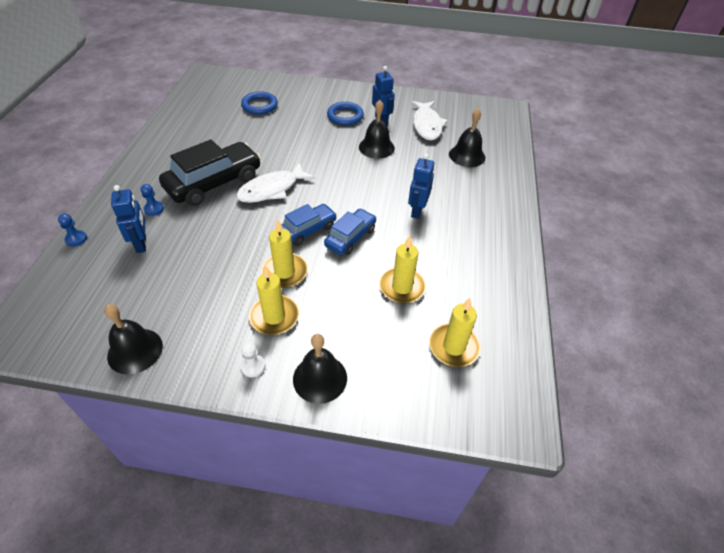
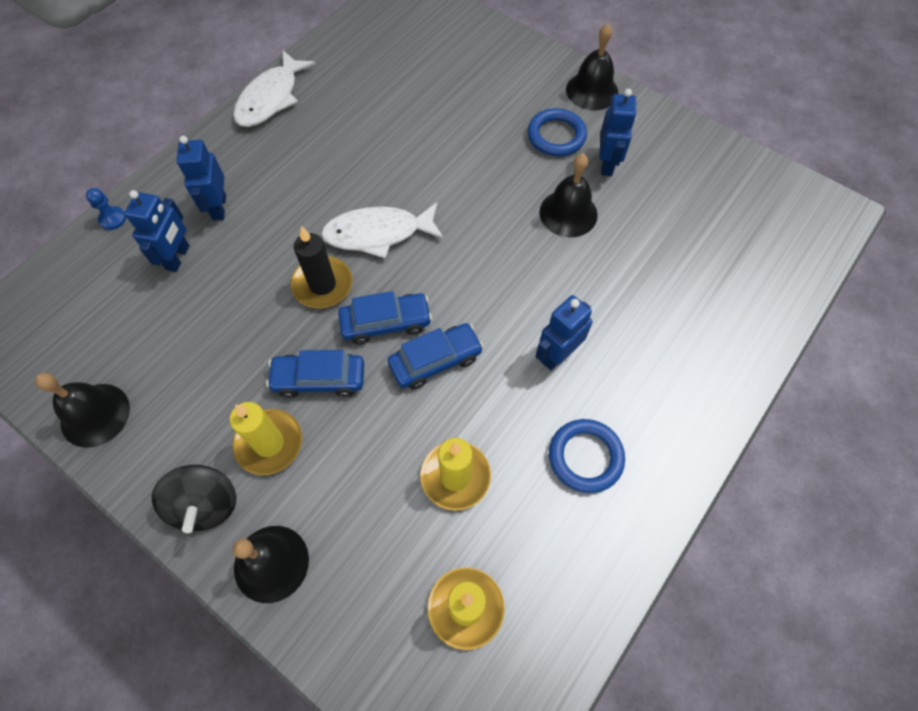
camera: 30 degrees right, 15 degrees up
(154, 209) = (219, 207): blue pawn -> blue robot
(214, 183) = (311, 192): black car -> none
(253, 225) = (322, 285): none -> black candle
(253, 366) = (206, 504): white pawn -> black spinning top
(259, 106) = (444, 73): blue ring -> blue ring (585, 457)
(284, 272) = (319, 379): yellow candle -> blue car
(427, 125) = (673, 198): white fish -> white fish (271, 98)
(467, 155) = (701, 283): black bell -> black bell (592, 91)

